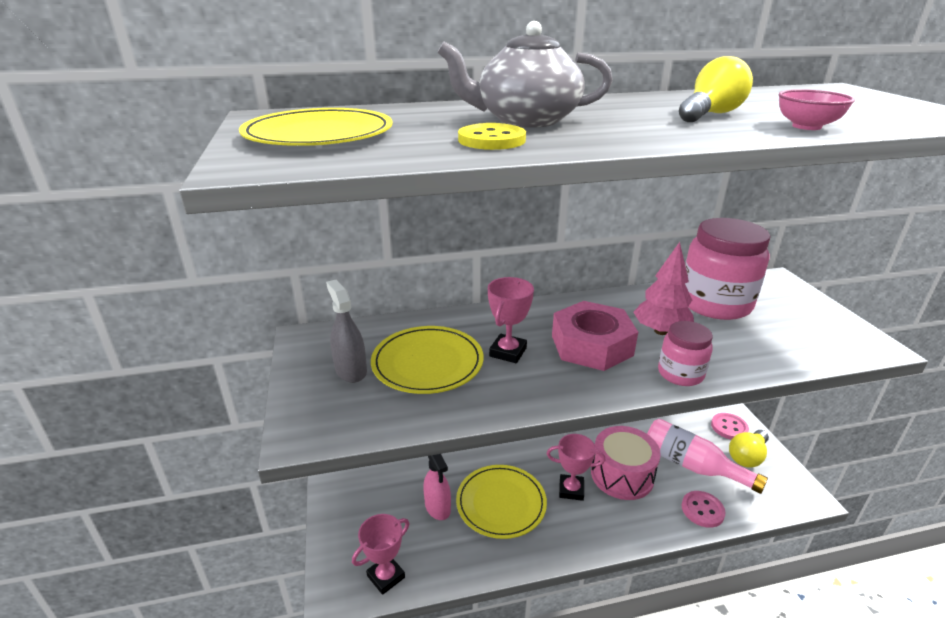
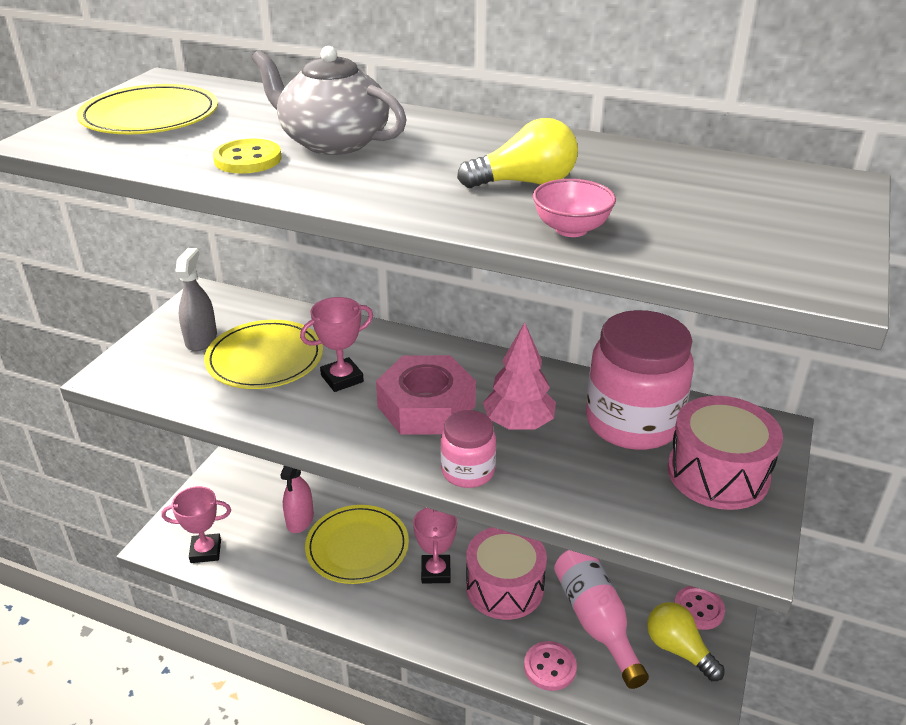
camera: 35 degrees right, 5 degrees up
(571, 490) = (435, 572): pink trophy -> pink trophy turned 45 degrees clockwise
(747, 456) = (678, 649): yellow light bulb -> yellow light bulb turned 60 degrees clockwise
(795, 312) = (718, 473): none -> pink drum

